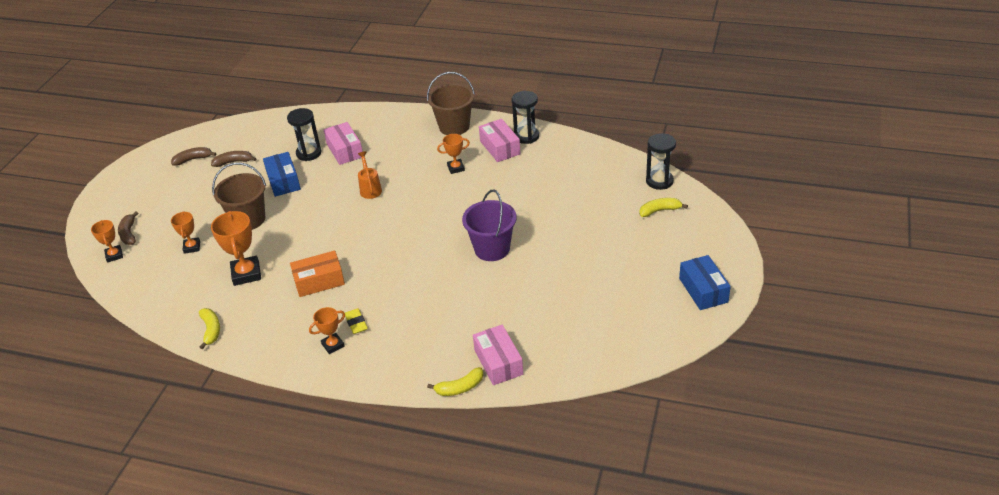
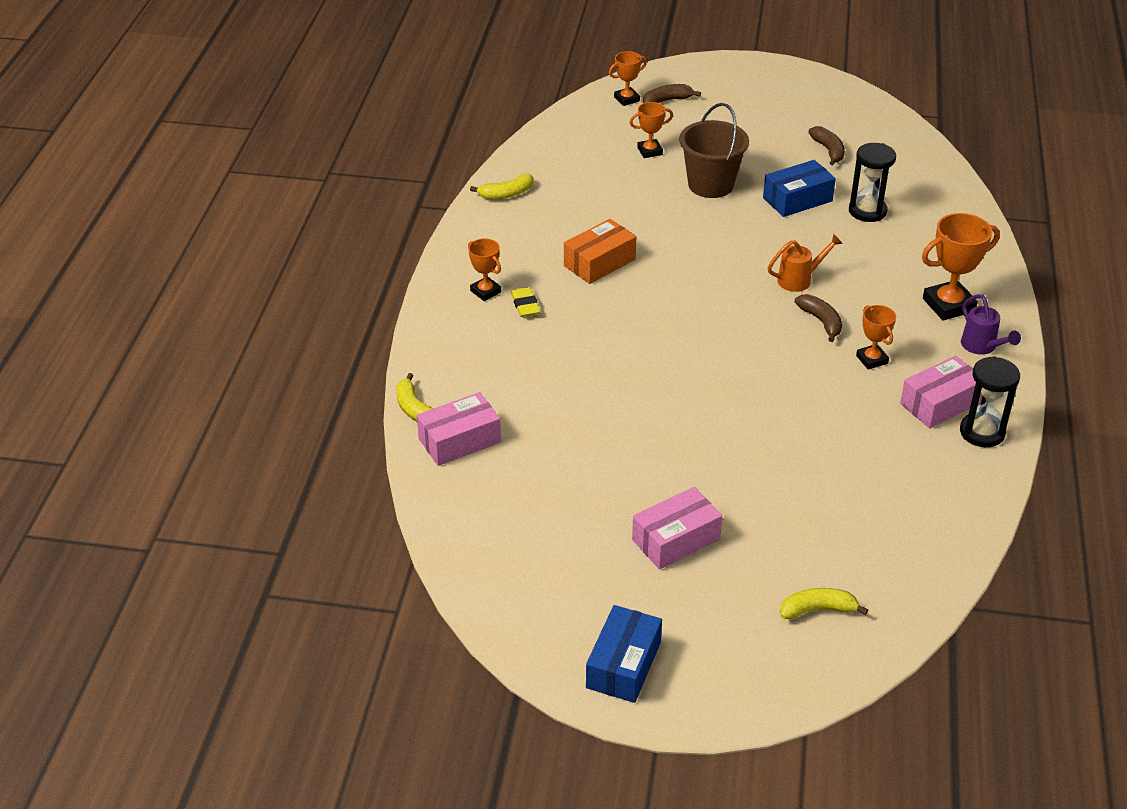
camera: 80 degrees right, 0 degrees up
(193, 159) = (825, 117): brown banana -> brown banana (821, 321)
(246, 274) = (606, 202): orange trophy -> orange trophy (948, 305)
(319, 281) = (599, 262): orange box -> orange box turned 75 degrees clockwise
(344, 150) = (883, 243): pink box -> pink box (676, 539)
(356, 323) = (525, 305): yellow eraser -> yellow eraser turned 75 degrees counterclockwise
(454, 126) = (981, 347): brown bucket -> purple watering can
(492, 249) = (687, 415): purple bucket -> none
(659, 181) = (901, 609): black hourglass -> none
(659, 210) = (817, 610): yellow banana -> yellow banana turned 75 degrees counterclockwise
(703, 290) = (623, 665): blue box -> blue box turned 45 degrees counterclockwise

